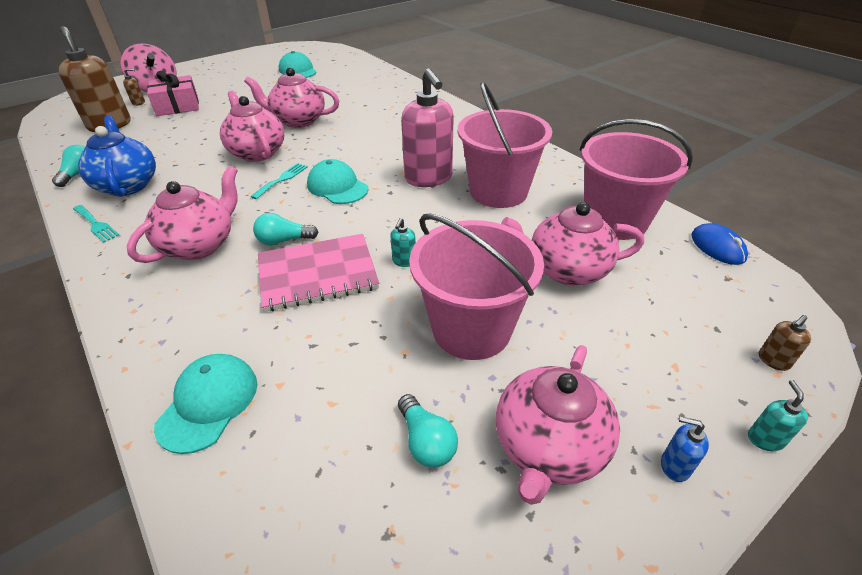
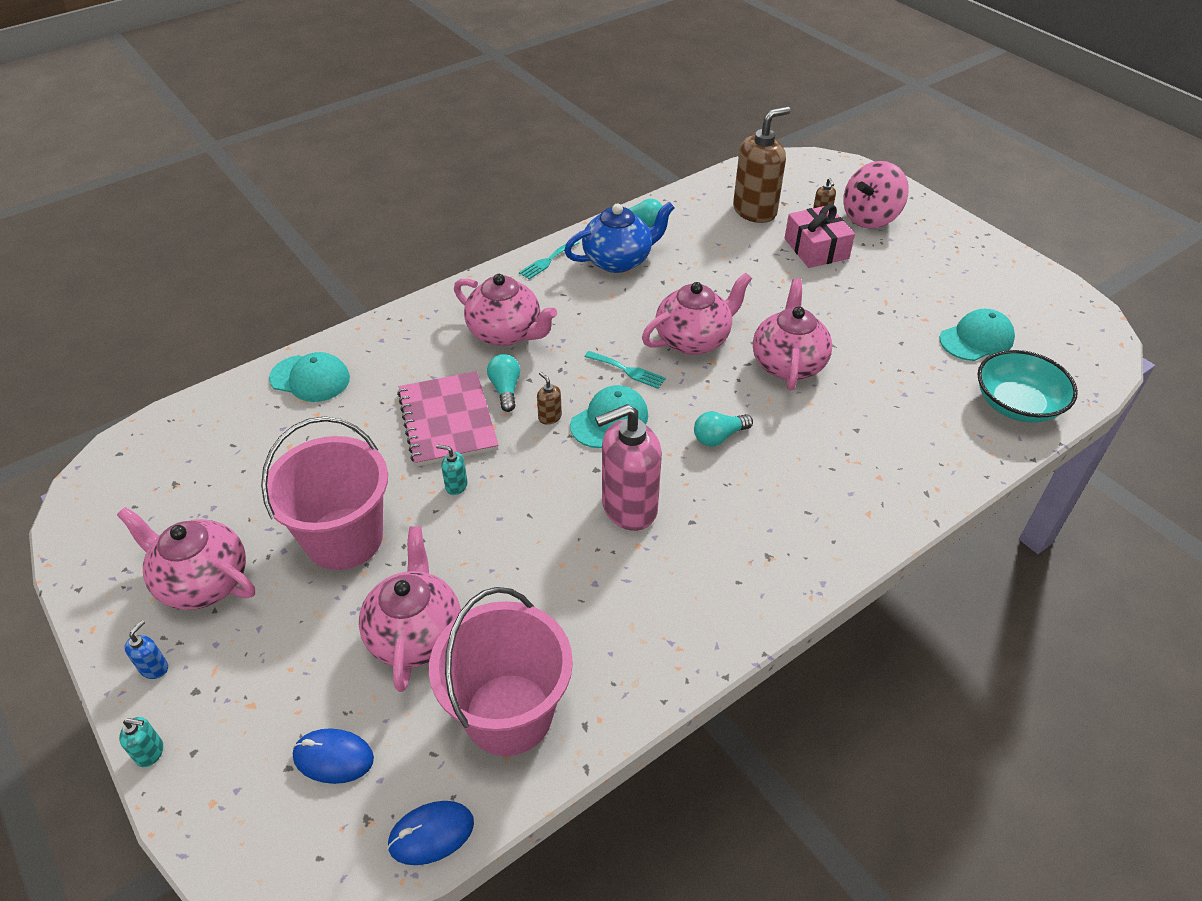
camera: 90 degrees right, 5 degrees up
(354, 67) = (1017, 404): none -> turquoise bowl
(426, 441) = (235, 503): turquoise light bulb -> turquoise light bulb (719, 437)
(498, 192) = (591, 583): pink bucket -> none
(693, 302) = (333, 757): none -> blue mouse
(773, 360) = (229, 807): brown soap dispenser -> brown soap dispenser (549, 417)

